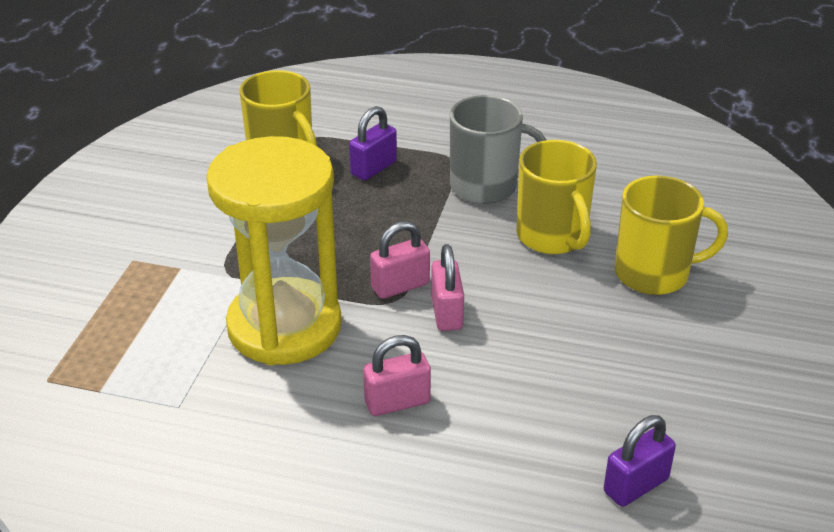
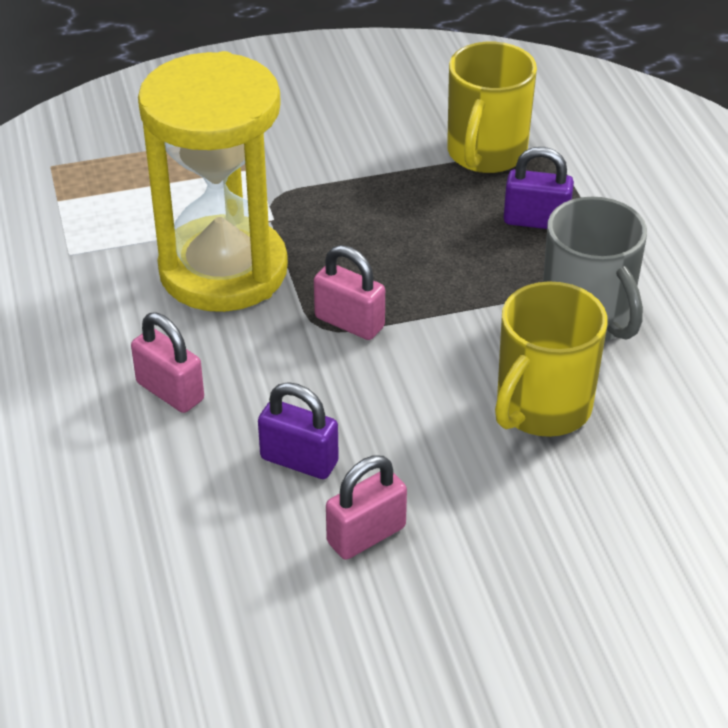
camera: 60 degrees right, 5 degrees up
(447, 313) = (333, 373): pink padlock -> pink padlock (366, 535)
(636, 485) = (166, 621): purple padlock -> purple padlock (299, 460)
(654, 274) = (548, 522): yellow mug -> none

